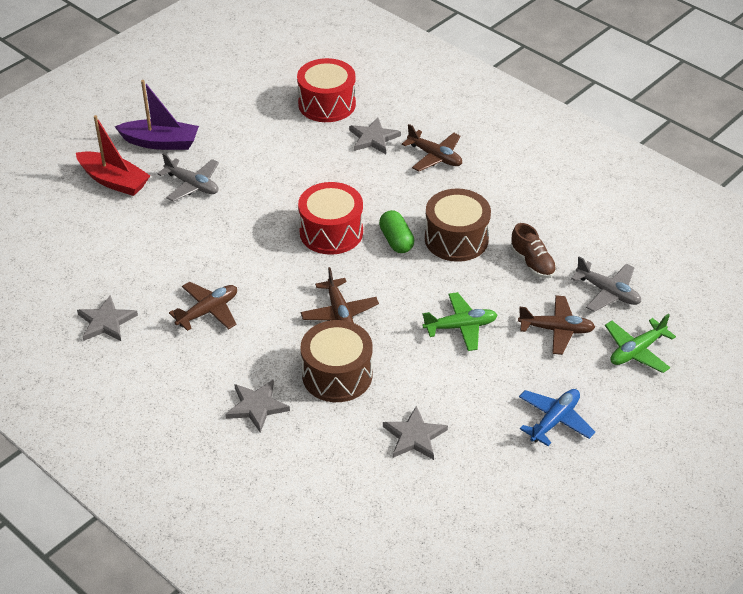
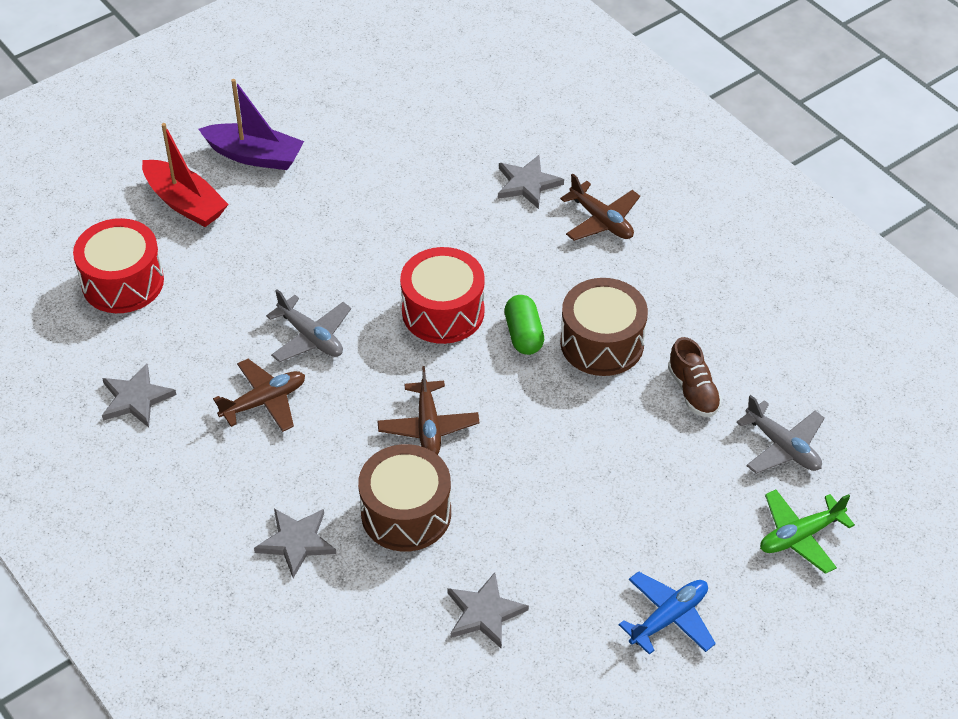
camera: 10 degrees right, 5 degrees up
(192, 185) = (282, 221): grey plane -> grey plane (311, 337)
(327, 104) = (478, 126): red drum -> red drum (123, 282)
(460, 327) = (578, 469): green plane -> none
(556, 330) = (702, 490): brown plane -> none

